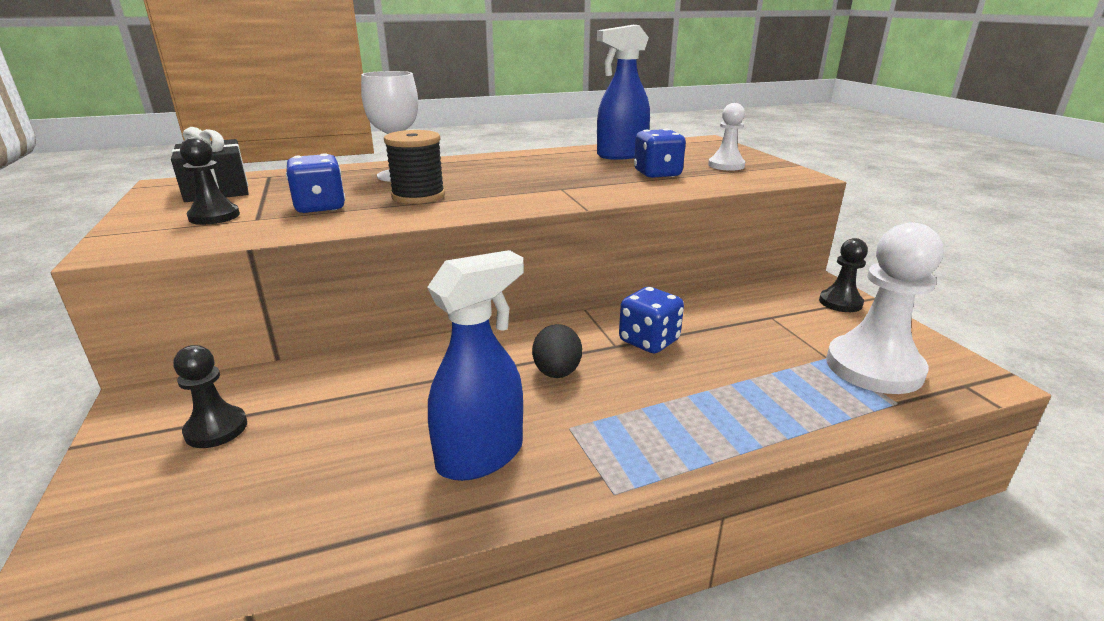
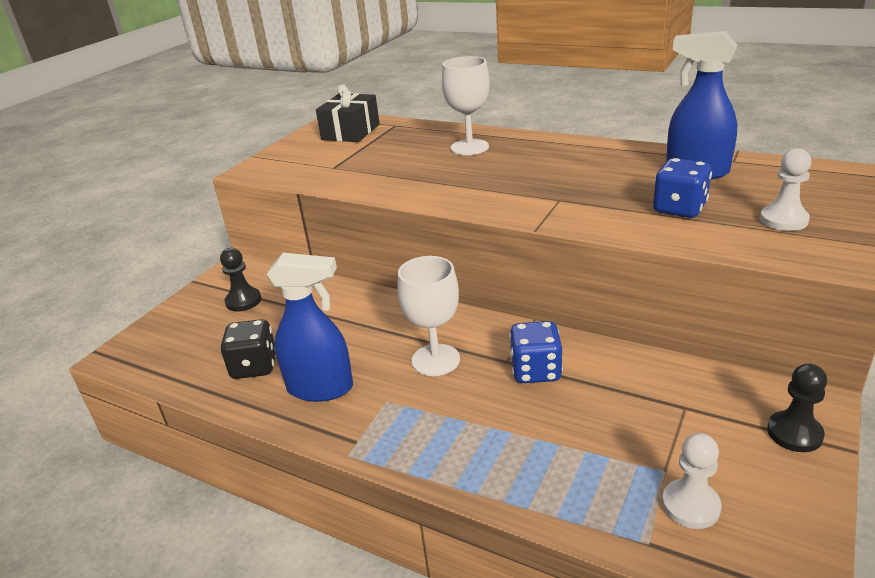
camera: 50 degrees right, 5 degrees up
(214, 216) = (317, 158): black pawn -> none
(320, 207) = (376, 167): blue dice -> none
(355, 483) = (254, 366): none -> black dice
(418, 196) = (446, 175): black spool -> none
(557, 373) = (435, 360): black egg -> white goblet
(873, 367) = (690, 505): white pawn -> white pawn, size x0.55

